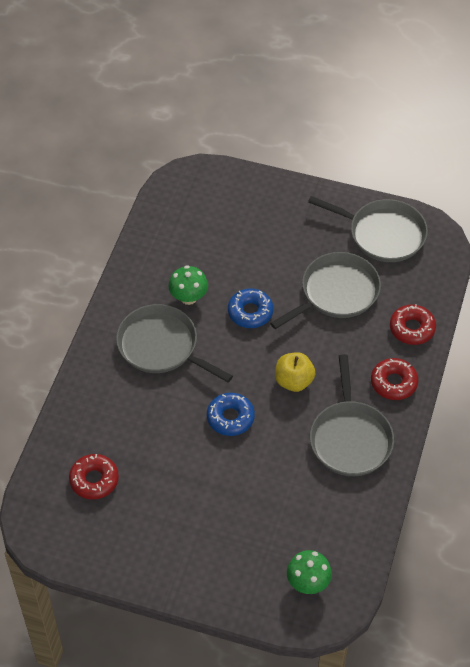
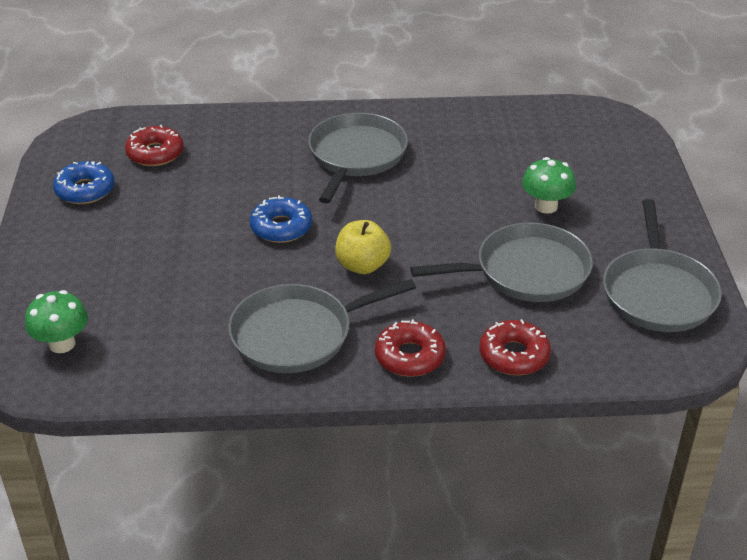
camera: 70 degrees right, 15 degrees down
(188, 297) = (437, 159): green mushroom -> green mushroom (546, 206)
(250, 312) = (446, 208): blue donut -> blue donut (85, 190)
(336, 293) = (526, 271): grey pan -> grey pan turned 45 degrees counterclockwise

